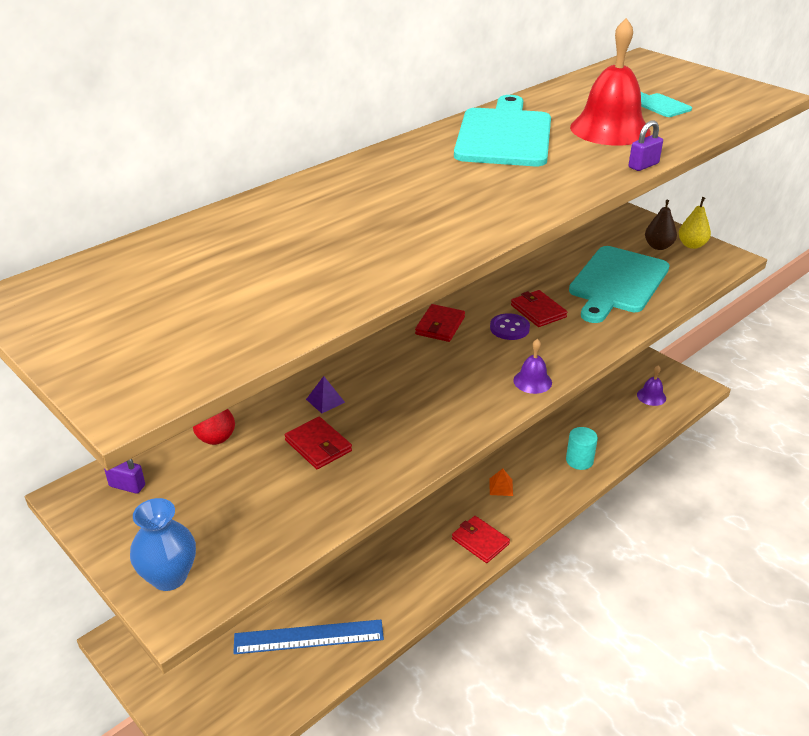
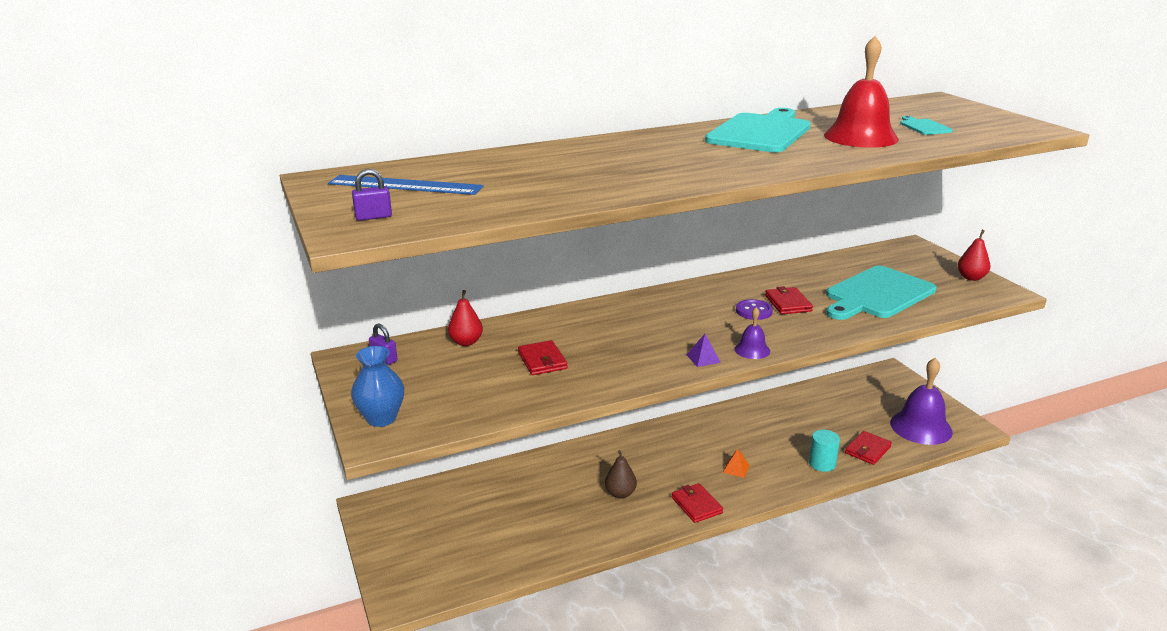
camera: 20 degrees right, 10 degrees down
(308, 637) = (513, 540): blue ruler -> blue ruler (405, 185)
(325, 400) = (565, 333): purple pyramid -> purple pyramid (703, 358)
(440, 326) = (692, 300): red wallet -> red wallet (867, 450)
(643, 165) = (870, 160): purple padlock -> purple padlock (373, 217)
(651, 396) = (921, 427): purple bell -> purple bell, size x2.05
(658, 246) = (935, 274): brown pear -> brown pear (620, 493)
(692, 245) = (971, 278): yellow pear -> red pear

